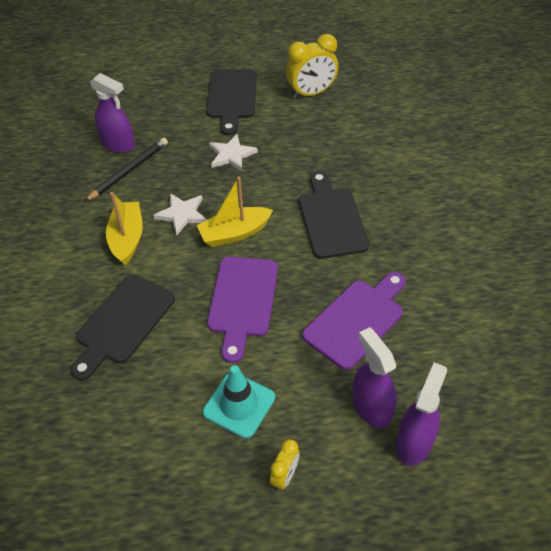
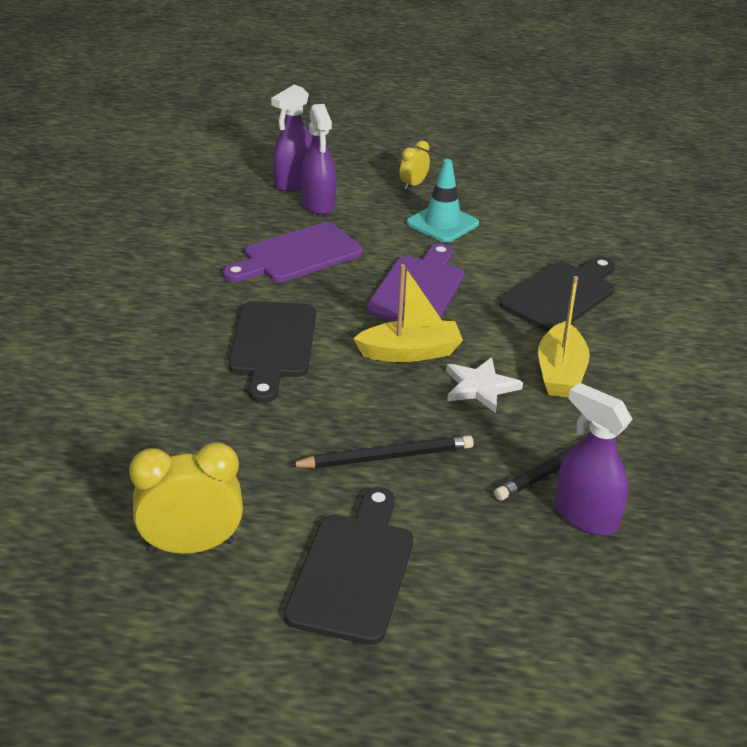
camera: 170 degrees left, 15 degrees down
(231, 155) = (385, 457): white star -> black pencil

